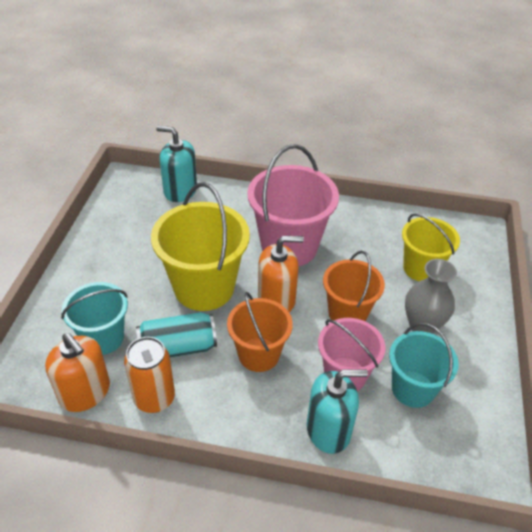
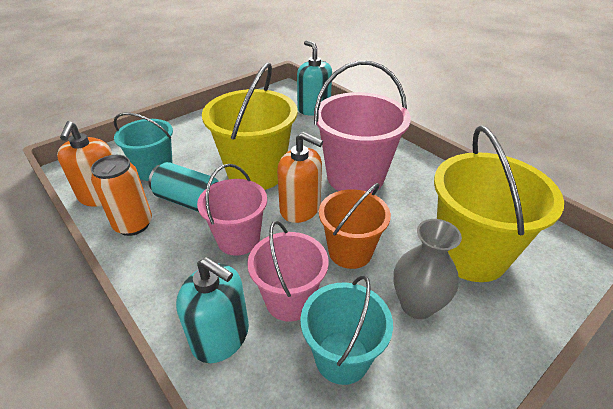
camera: 40 degrees right, 5 degrees down
(258, 354) = (238, 239): orange bucket -> pink bucket
(421, 268) = (470, 254): yellow bucket -> yellow bucket, size x1.59

